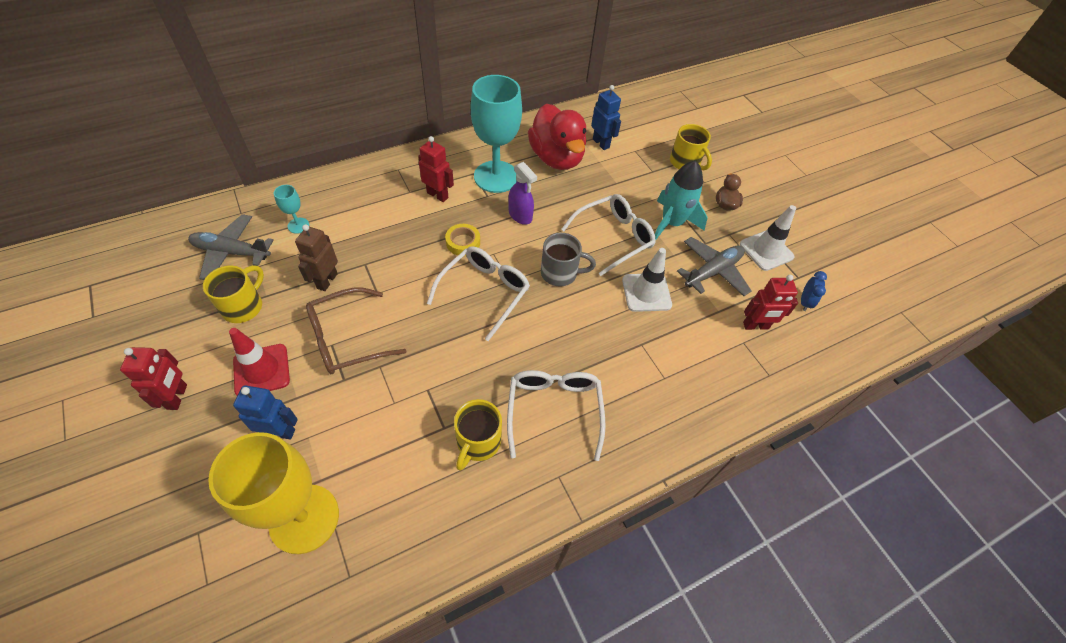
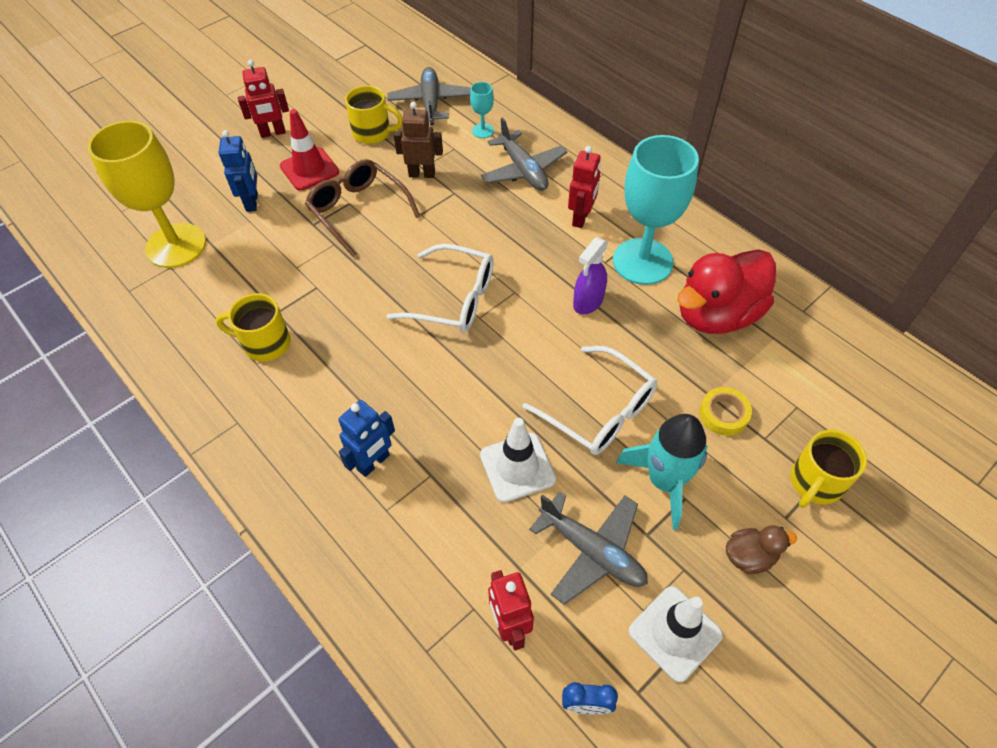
camera: 80 degrees right, 0 degrees up
(365, 213) = (523, 170): none -> grey plane
(463, 242) = (519, 260): yellow tape -> yellow tape (723, 414)
(554, 410) = (315, 401): white glasses -> none
(560, 273) = (511, 364): grey mug -> none
(601, 143) = (784, 360): blue robot -> blue robot (373, 462)

